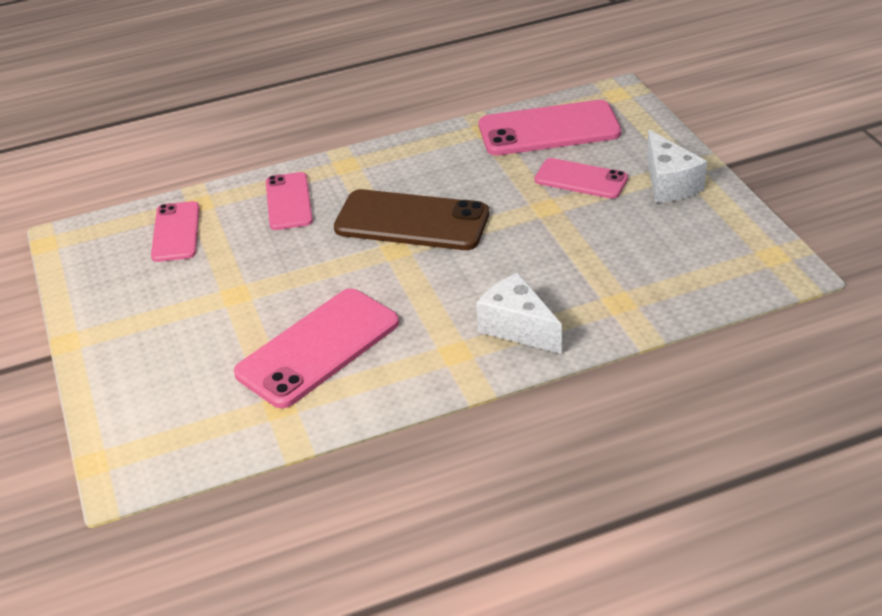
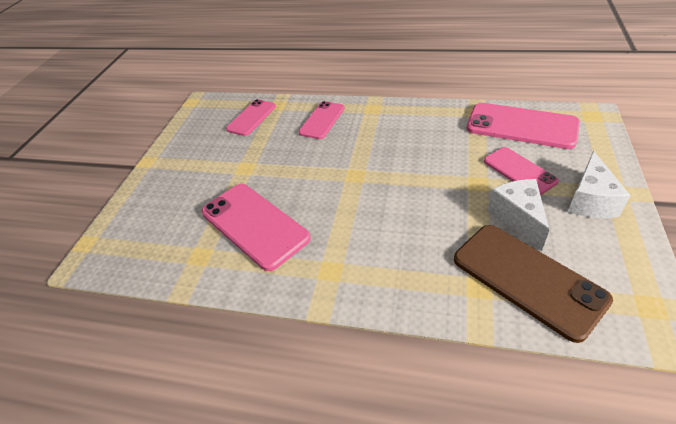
camera: 35 degrees right, 5 degrees up
(318, 348) = (254, 225): pink phone -> pink phone turned 60 degrees clockwise
(412, 221) = (380, 159): brown phone -> brown phone (527, 279)
(517, 328) = (386, 272): white cheese -> white cheese (518, 218)

